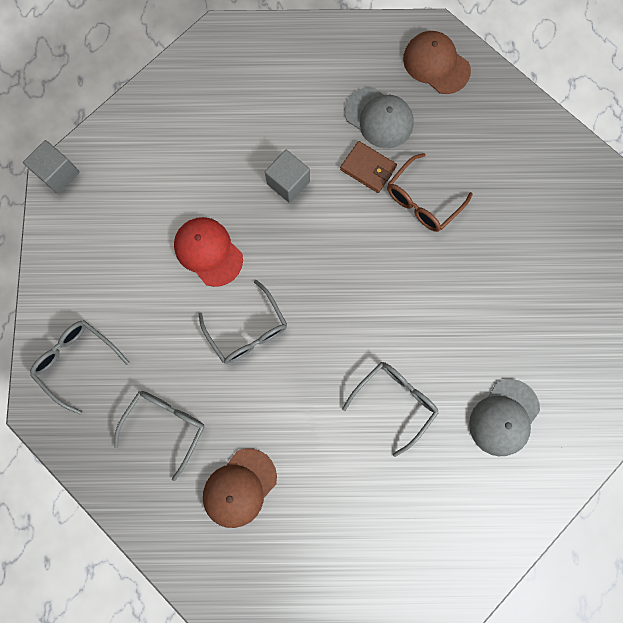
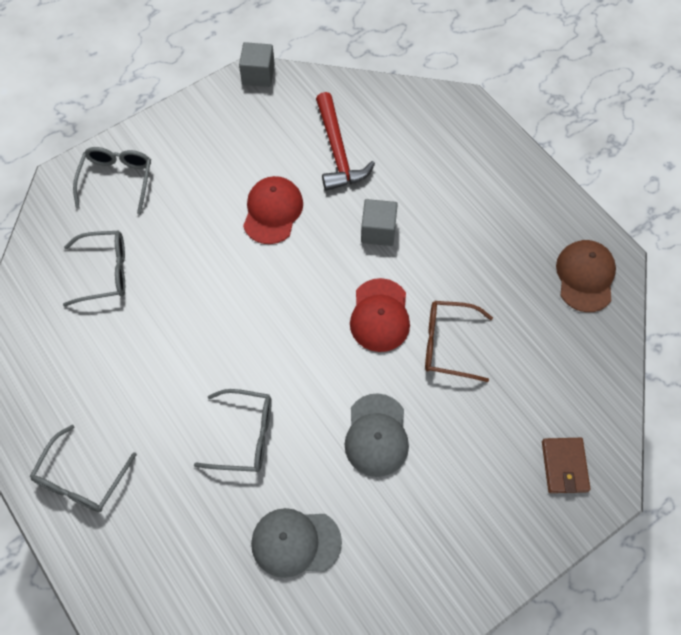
camera: 55 degrees right, 15 degrees down
(189, 162) = (338, 151): none -> red hammer
(239, 488) = (87, 358): brown cap -> none
(247, 330) = (226, 281): grey glasses -> grey glasses (81, 479)
(363, 233) = (380, 315): none -> red cap
(368, 168) = (441, 283): brown wallet -> brown wallet (564, 466)
(379, 118) = (495, 263): grey cap -> grey cap (376, 435)

